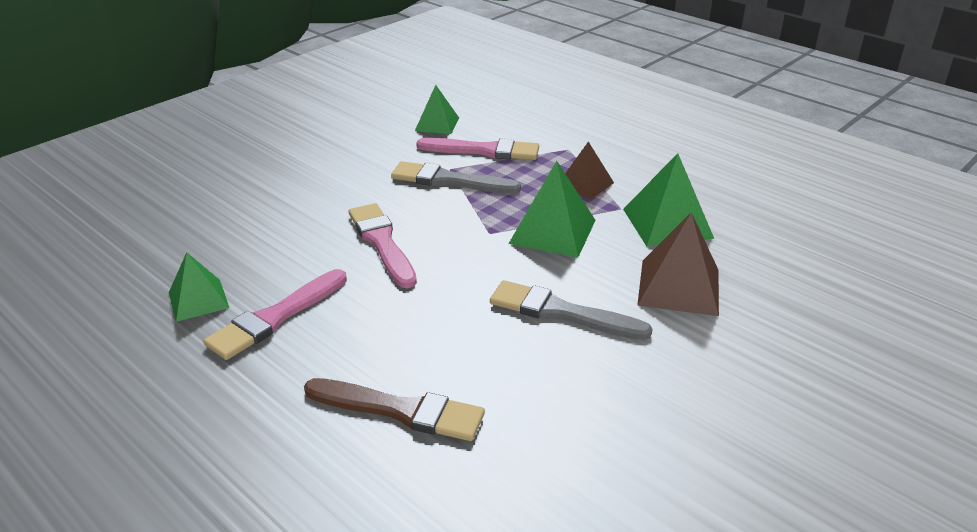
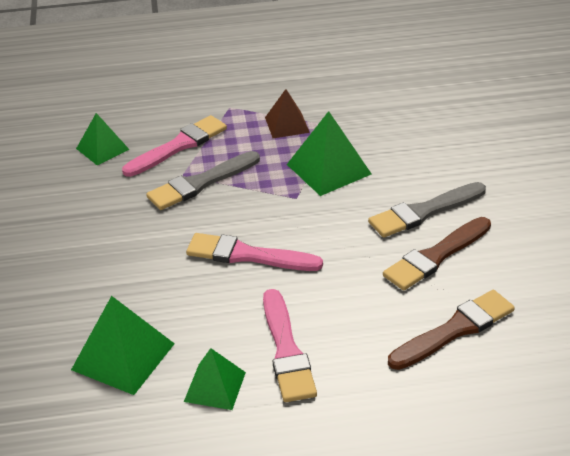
camera: 50 degrees left, 5 degrees up
(501, 349) = (435, 256): none -> brown brush
(667, 223) = (376, 117): green pyramid -> green pyramid (123, 356)
(678, 287) = (448, 151): brown pyramid -> none

